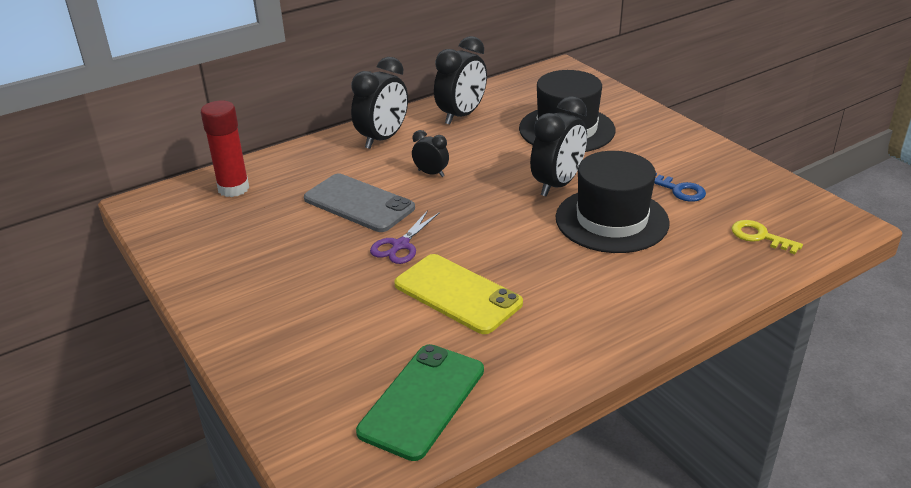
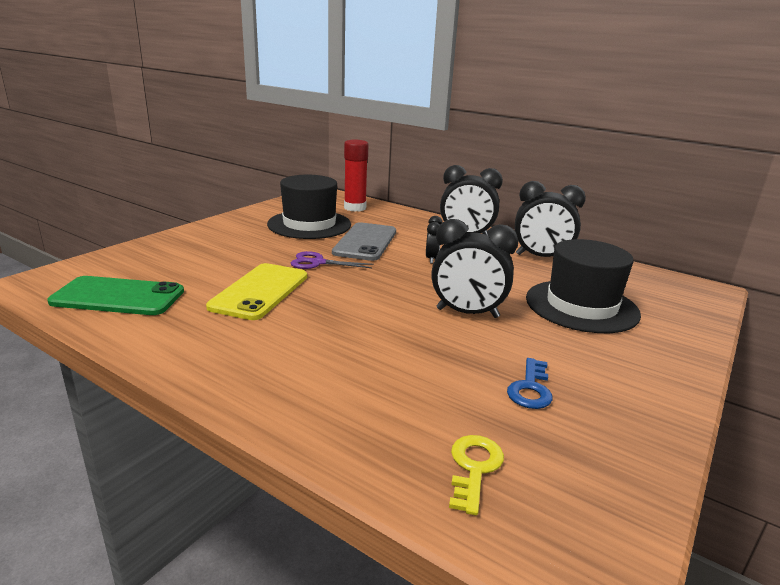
camera: 65 degrees right, 10 degrees down
(611, 220) = (426, 349): black hat -> black hat (309, 224)

